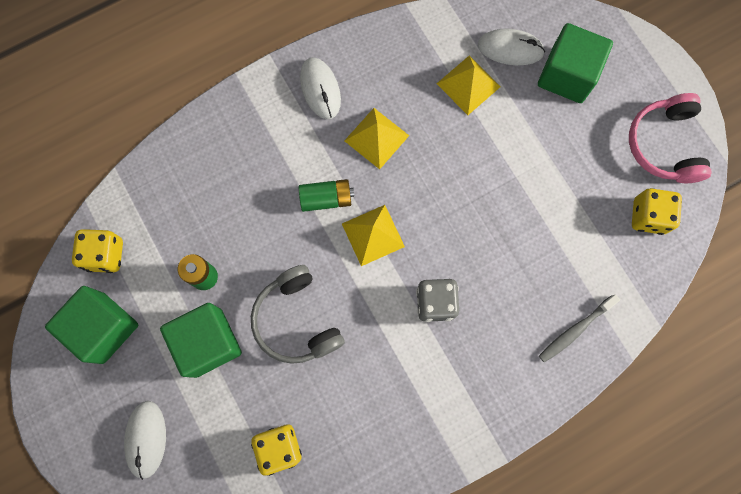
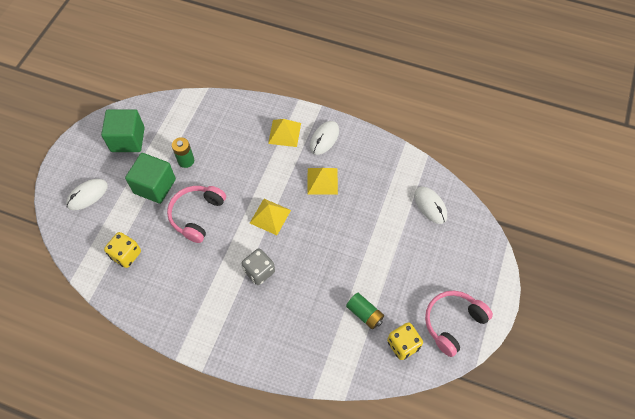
camera: 50 degrees right, 15 degrees down
(105, 255) = (163, 115): yellow dice -> none
(296, 320) = (197, 215): grey headphones -> pink headphones
(326, 199) = (270, 182): green battery -> green battery (364, 314)
(468, 85) = (391, 201): yellow pyramid -> yellow pyramid (284, 133)
(567, 75) = (443, 243): green cube -> none
(575, 330) = (303, 353): grey toothbrush -> none

